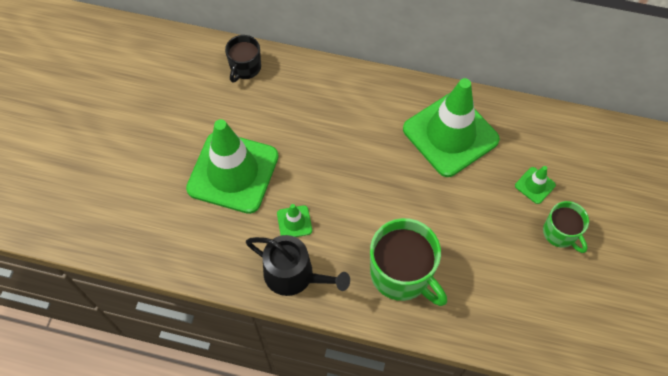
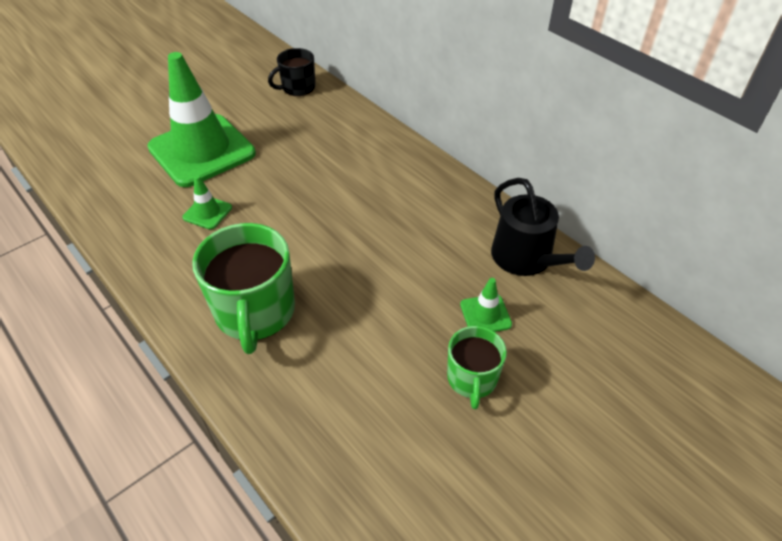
camera: 35 degrees right, 15 degrees down
(294, 275) = (157, 253): black watering can -> black watering can (526, 259)
(450, 134) = (434, 222): green traffic cone -> none

